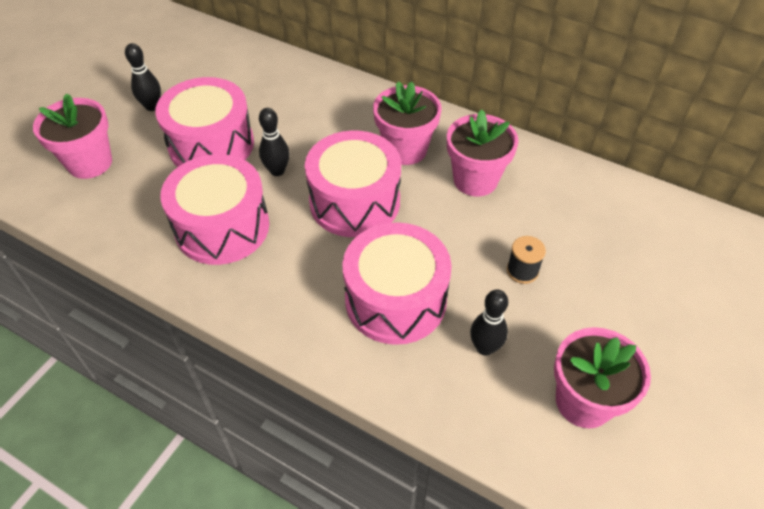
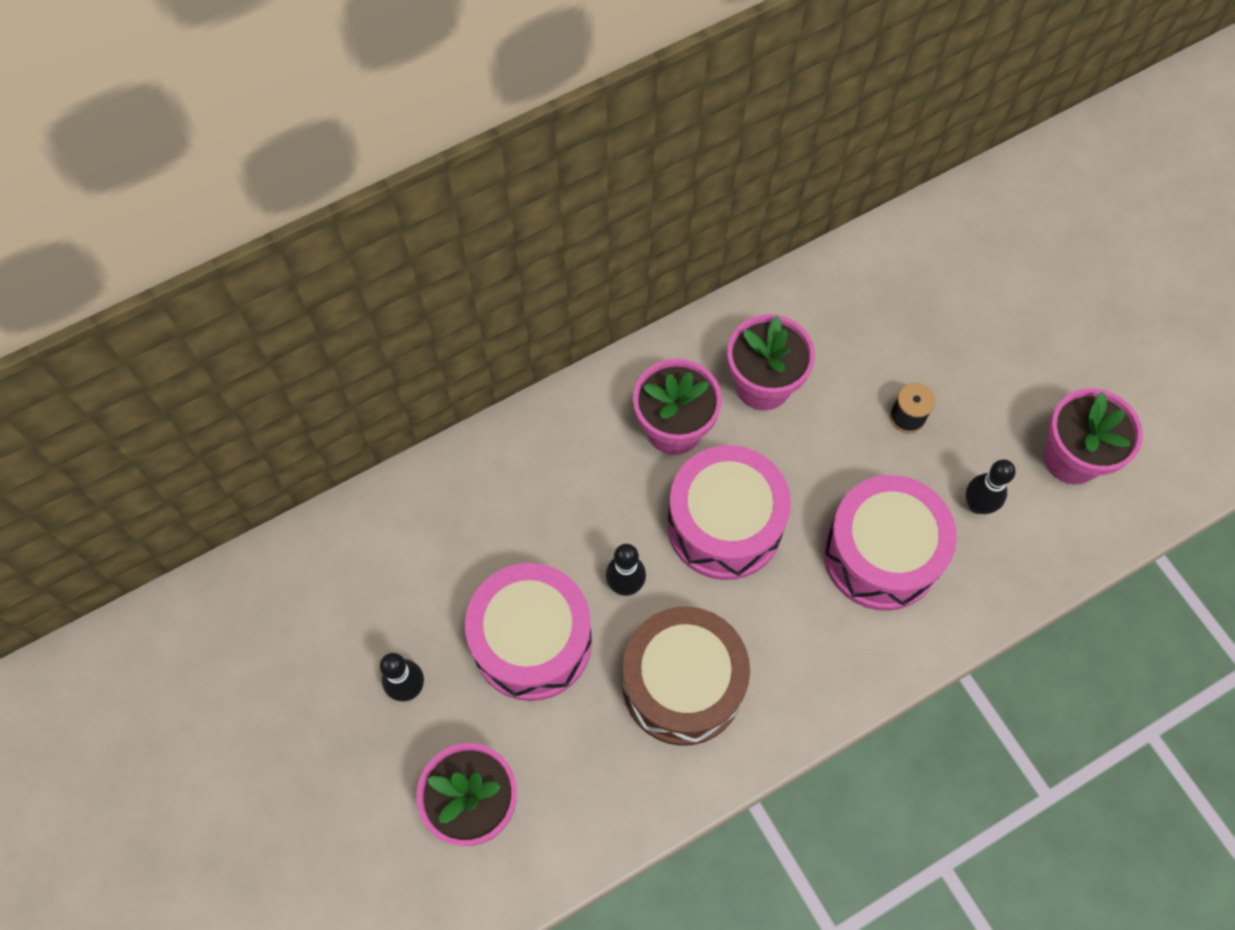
camera: 60 degrees left, 15 degrees up
(222, 227) = (682, 684): pink drum -> brown drum

